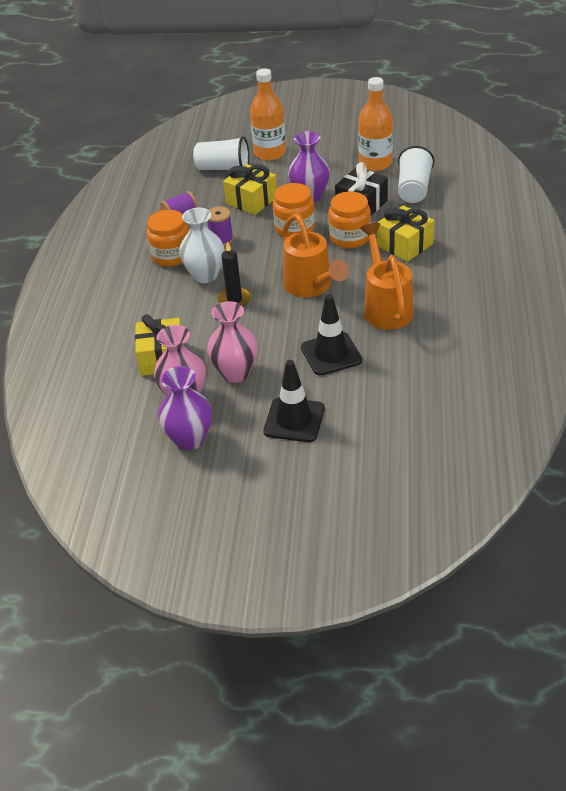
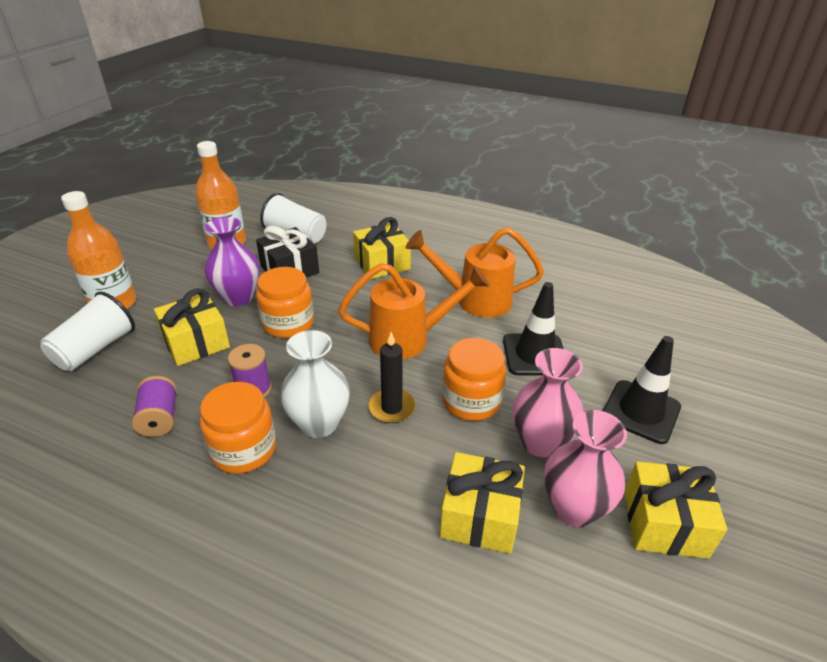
camera: 75 degrees left, 5 degrees down
(189, 439) = (664, 523): purple vase -> yellow gift
(350, 237) = (340, 291): orange jar -> orange jar (471, 401)

